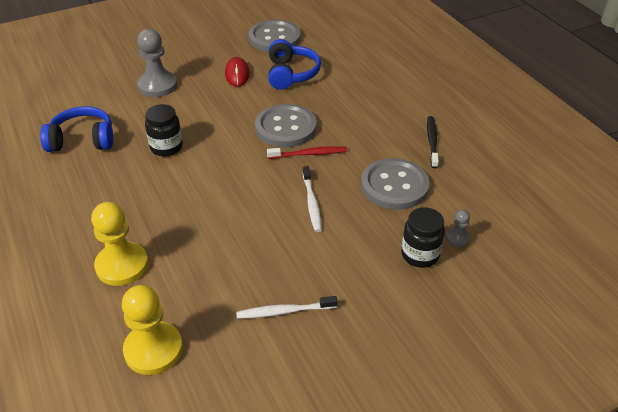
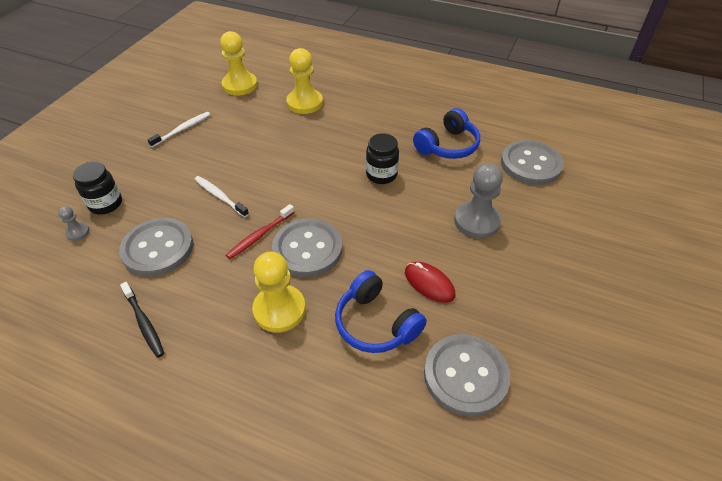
camera: 140 degrees right, 5 degrees up
(58, 95) = (530, 164): none -> grey button
(339, 106) = (279, 309): none -> yellow pawn

